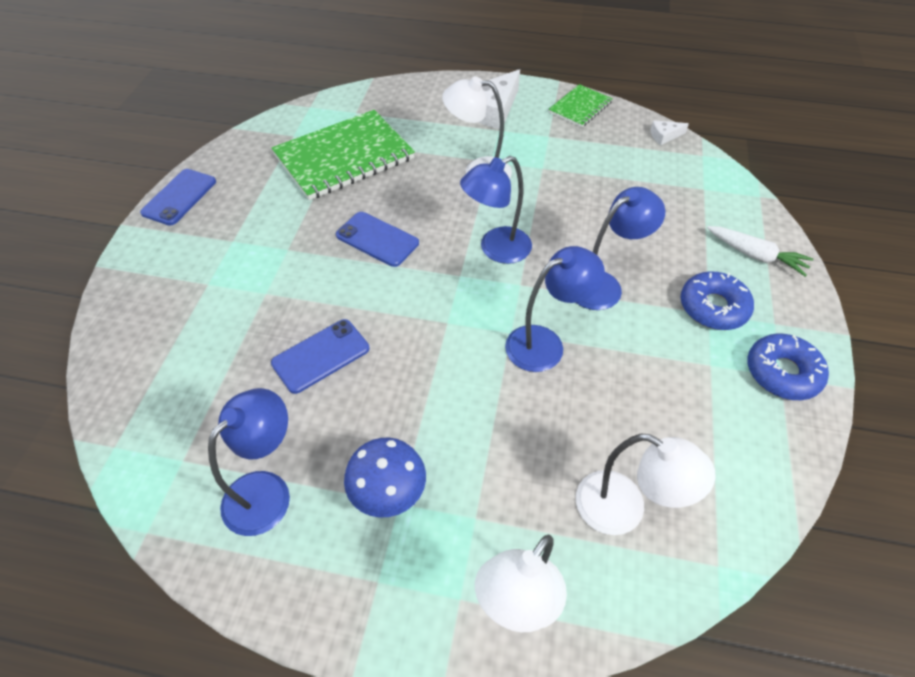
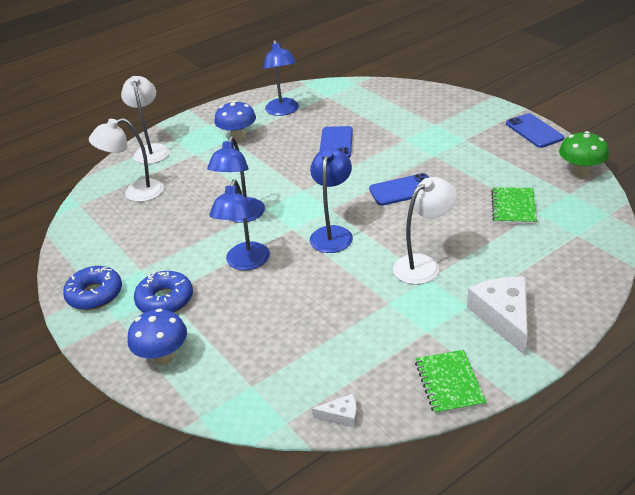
camera: 135 degrees right, 15 degrees down
(250, 140) = (580, 172): none -> green mushroom
(344, 157) = (513, 207): green notebook -> green notebook, size x0.52
(664, 136) = (341, 415): white cheese -> white cheese turned 60 degrees clockwise
(755, 256) = (163, 357): white carrot -> blue mushroom

